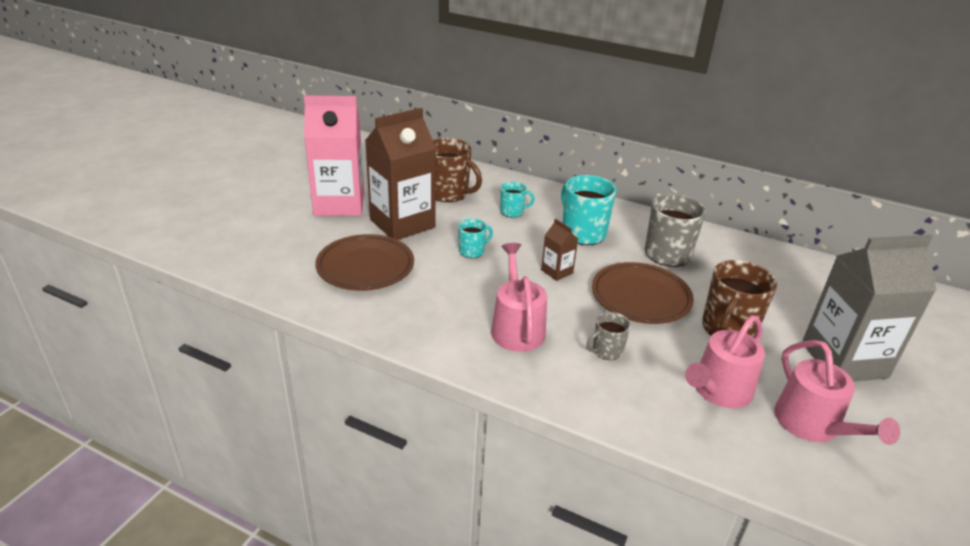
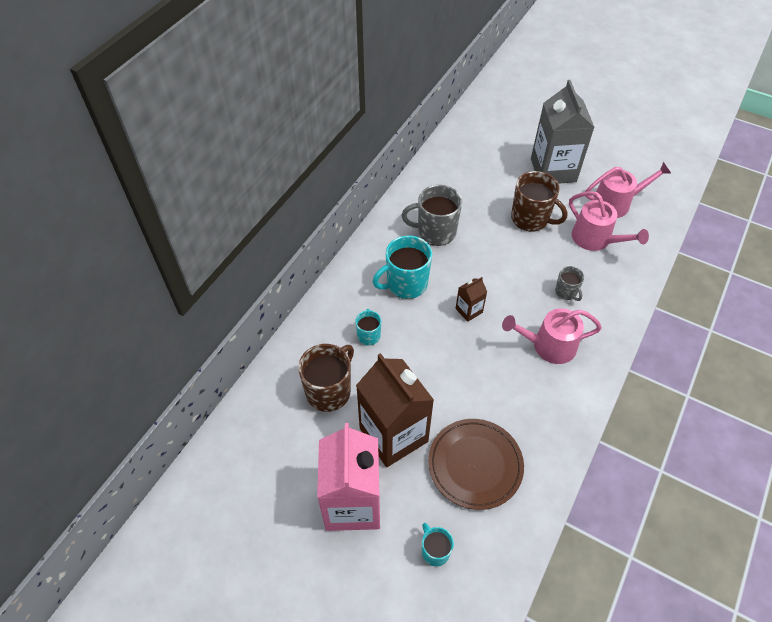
camera: 85 degrees left, 20 degrees up
(472, 251) = (441, 373): turquoise mug -> turquoise mug (435, 551)
(640, 297) = (498, 260): brown plate -> none

